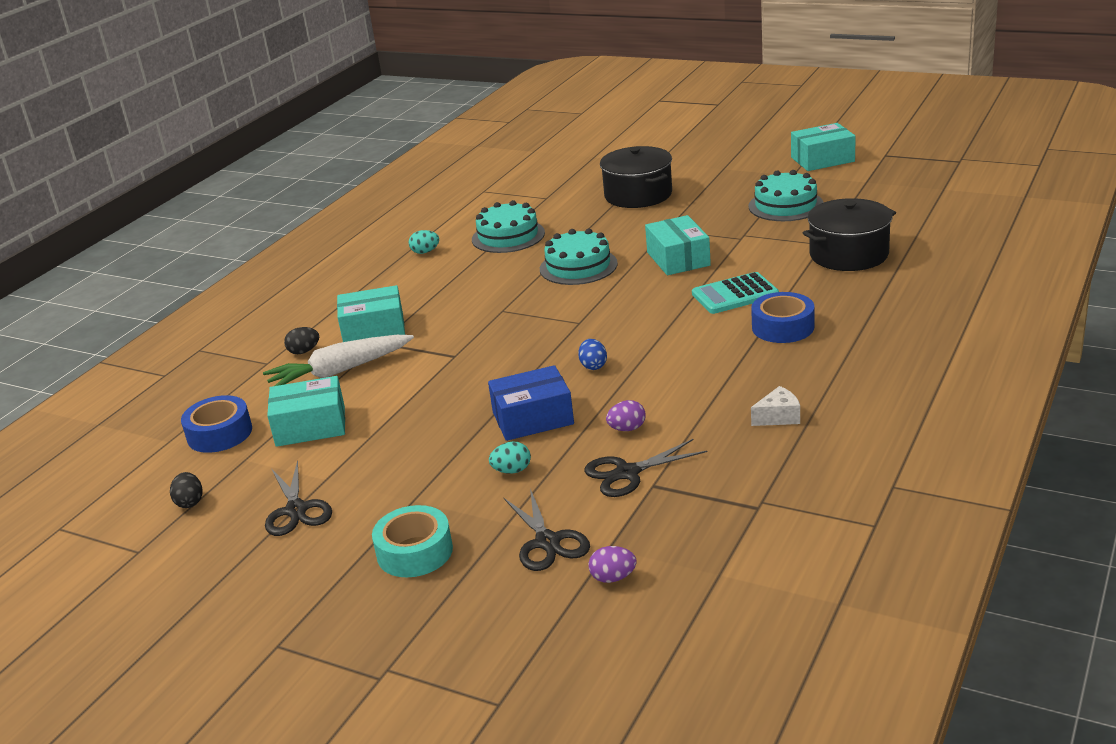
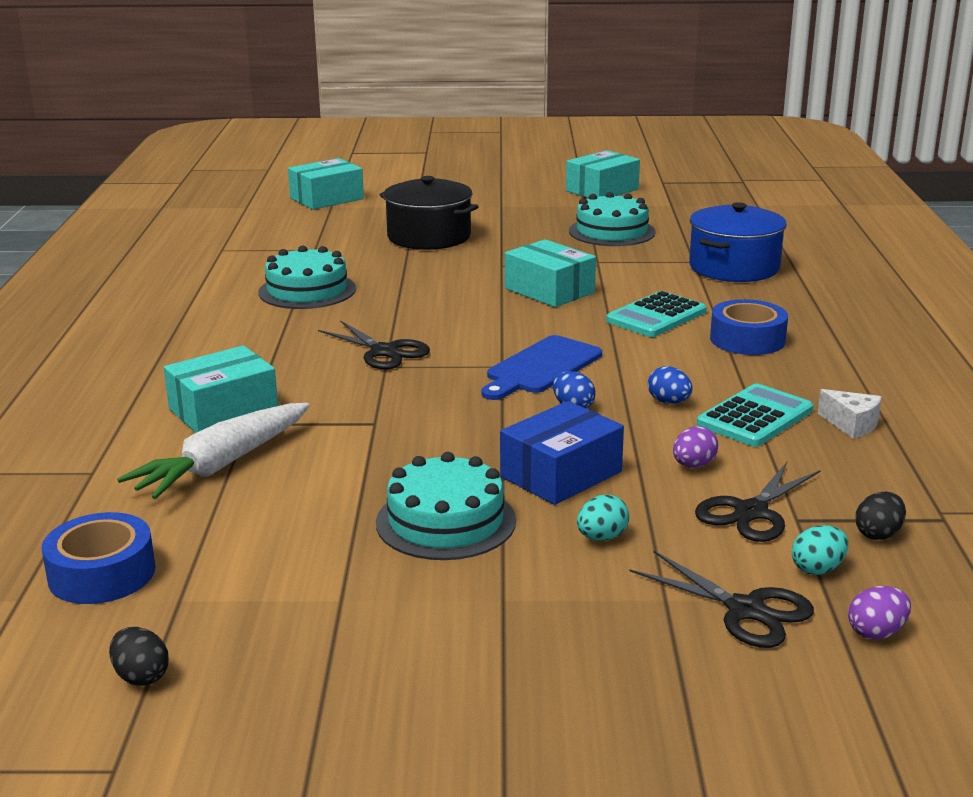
camera: 30 degrees left, 5 degrees down
(296, 510) = (337, 649): black scissors -> black scissors (384, 351)
(304, 351) = (140, 449): black egg -> black egg (878, 534)
(310, 426) = (246, 538): turquoise box -> turquoise box (327, 198)
(415, 552) = (578, 663): turquoise tape -> none
(425, 252) = (208, 318): turquoise egg -> turquoise egg (817, 569)
(578, 266) = (435, 310): turquoise cake -> turquoise cake (446, 521)
(604, 328) = (541, 368): none -> blue cutting board
(664, 373) = (669, 402): none -> blue egg
(713, 397) = (755, 417): none -> turquoise calculator
(778, 417) = (851, 425): white cheese -> white cheese turned 90 degrees clockwise
(849, 254) = (734, 267): black pot -> blue pot

